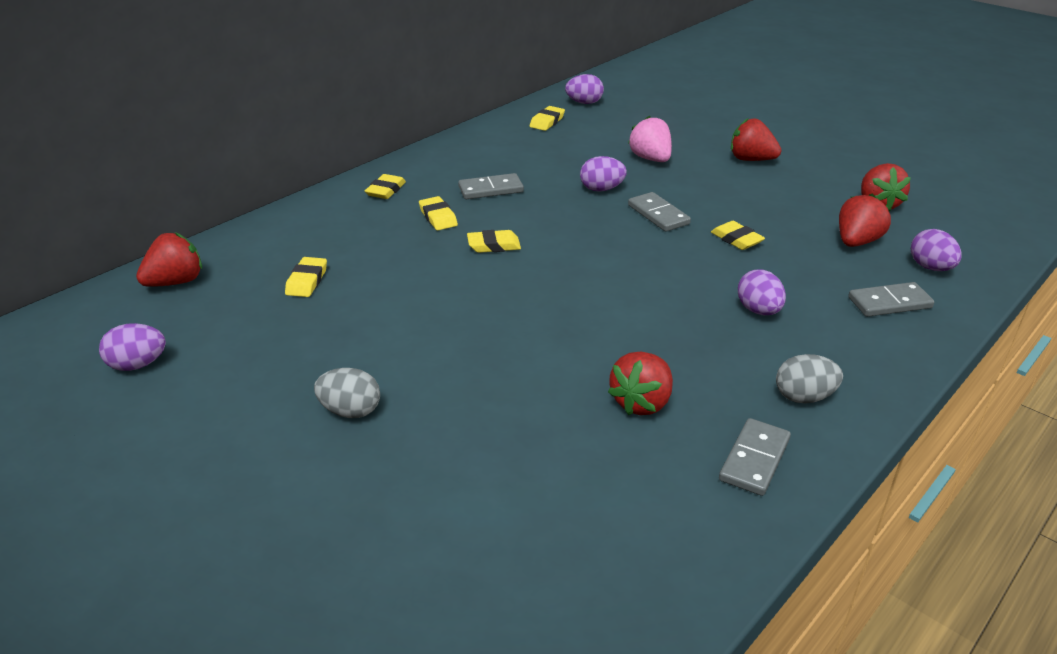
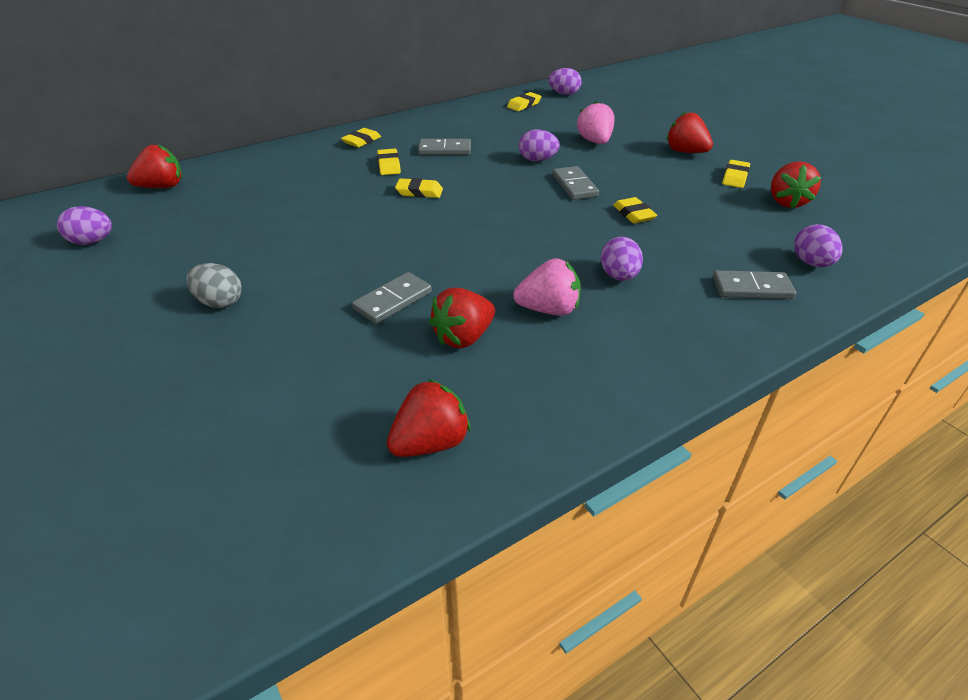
camera: 15 degrees right, 5 degrees up
(307, 281) = (256, 199): yellow eraser -> yellow eraser (735, 177)
(709, 358) = (548, 309): none -> pink strawberry
(754, 459) = (537, 406): grey domino -> grey domino (393, 300)
(804, 397) = (618, 358): grey egg -> none
(857, 242) = (748, 231): red strawberry -> red strawberry (430, 442)

